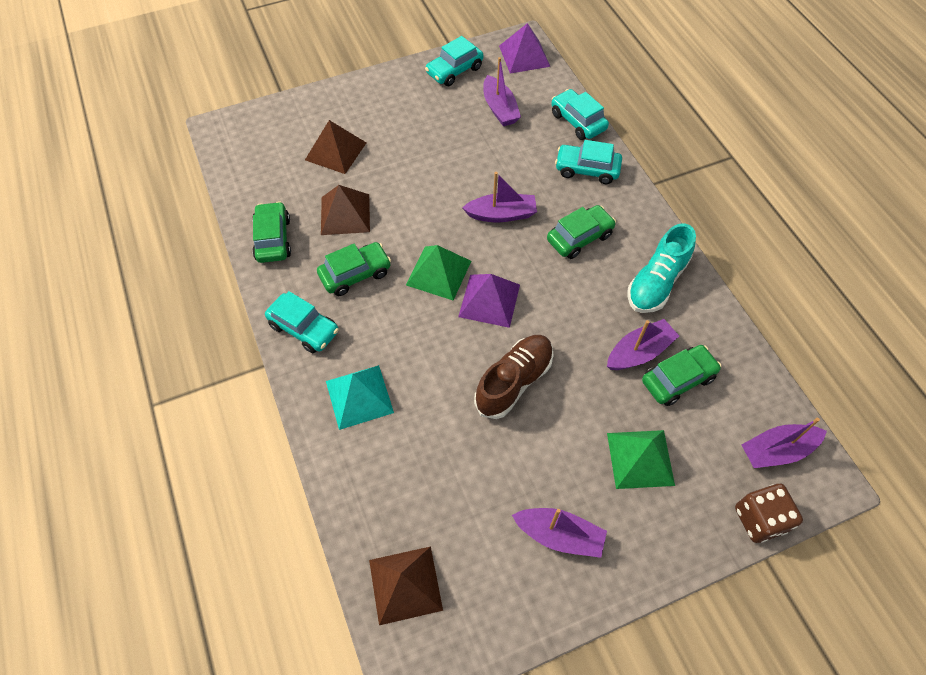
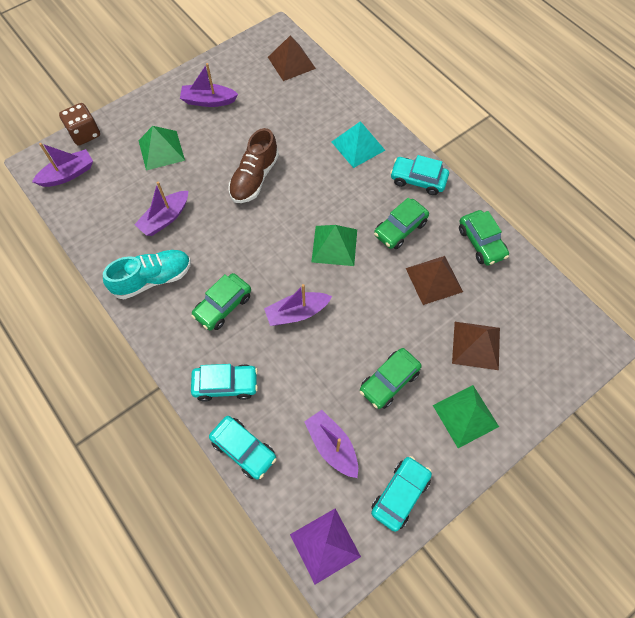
camera: 165 degrees right, 5 degrees up
(375, 105) = (465, 416): none -> green pyramid
(489, 300) = (287, 232): purple pyramid -> none
(656, 282) = (153, 279): turquoise shoe -> turquoise shoe turned 45 degrees clockwise
(678, 379) = (135, 205): green car -> green car (389, 381)

